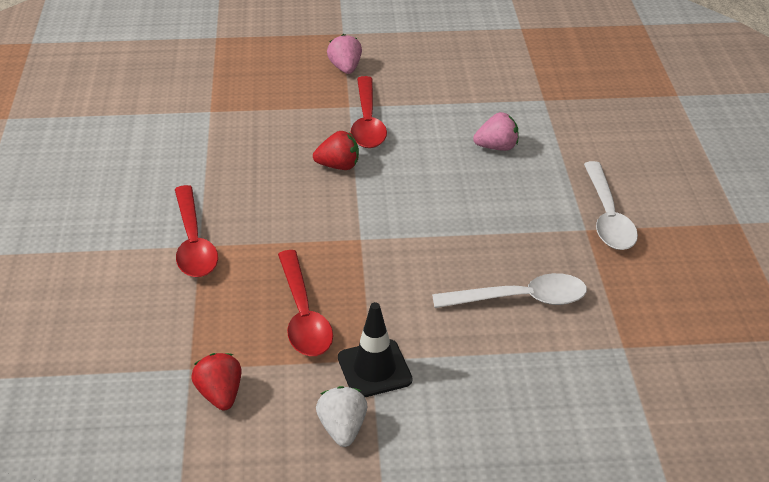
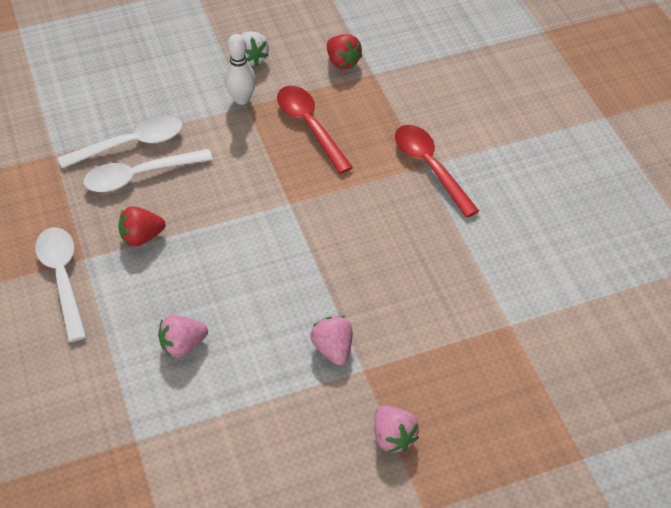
camera: 165 degrees right, 10 degrees up
(338, 166) = (341, 280): red strawberry -> red strawberry (141, 237)
(367, 122) = (333, 349): red spoon -> pink strawberry
(374, 369) = (241, 99): black traffic cone -> white bowling pin
(527, 339) = (131, 144): none -> white spoon

